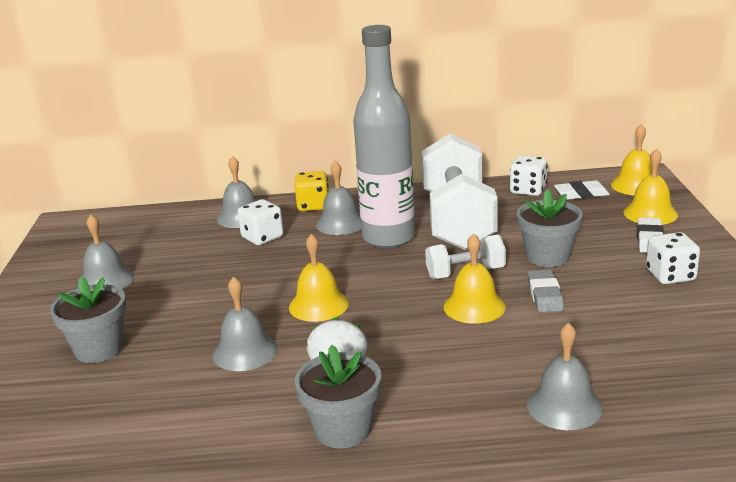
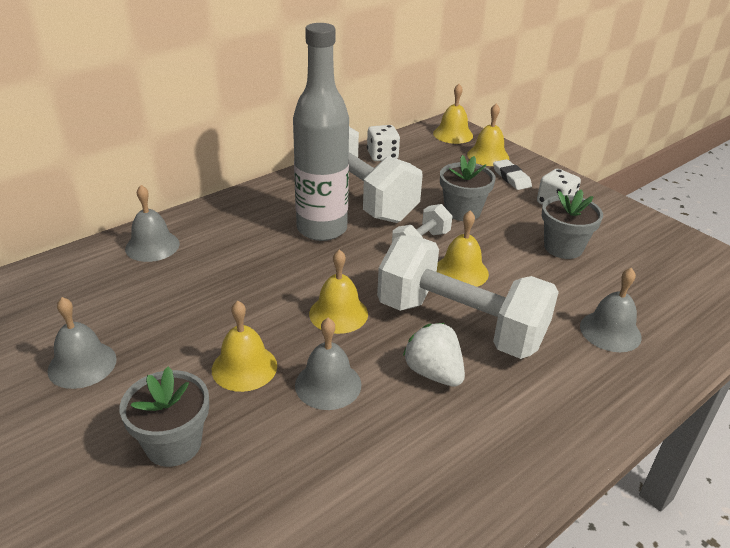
camera: 40 degrees left, 10 degrees up
(201, 318) = (244, 367): none -> yellow bell
(262, 237) = (202, 262): white dice -> none
(313, 206) = (214, 215): yellow dice -> none
(340, 223) = (262, 226): grey bell -> none
(343, 429) = (495, 421): grey flower pot -> grey flower pot (563, 247)
(413, 348) = (460, 325): none -> white dumbbell
(545, 295) = (497, 245): grey eraser -> none
(581, 194) = (424, 150): white eraser -> none

